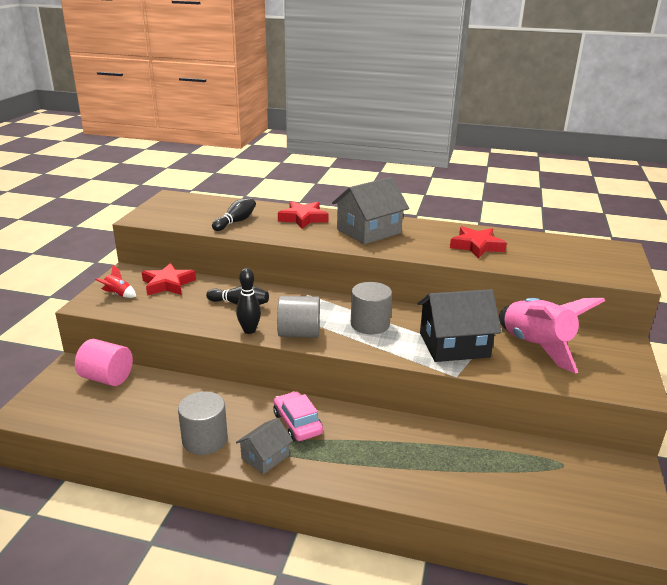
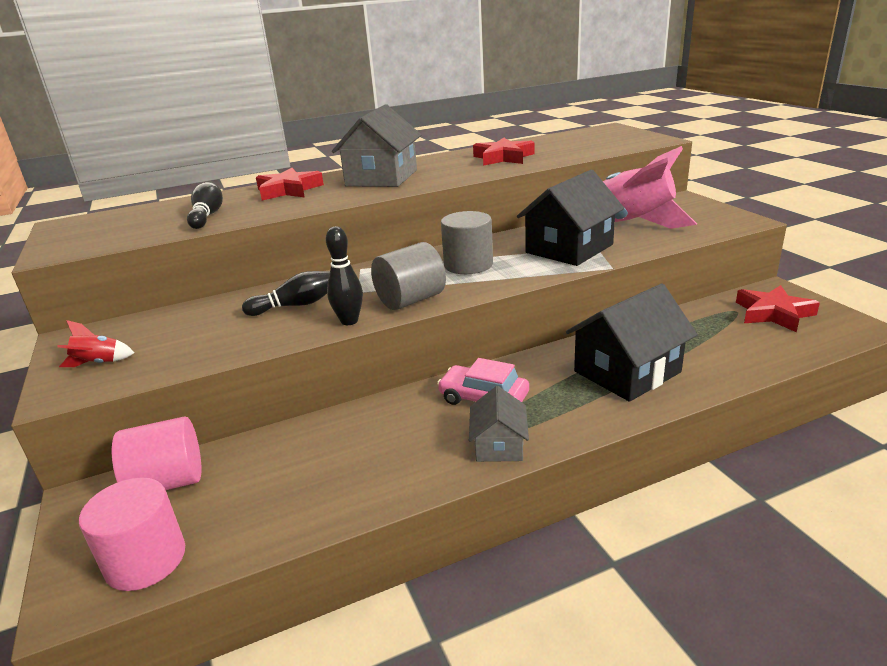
camera: 35 degrees left, 0 degrees up
(60, 412) = (146, 560): none -> pink cylinder
(168, 284) = (161, 325): red star -> red star (773, 313)
(205, 439) = (406, 469): grey cylinder -> none
(406, 460) = (627, 372): none -> black house

